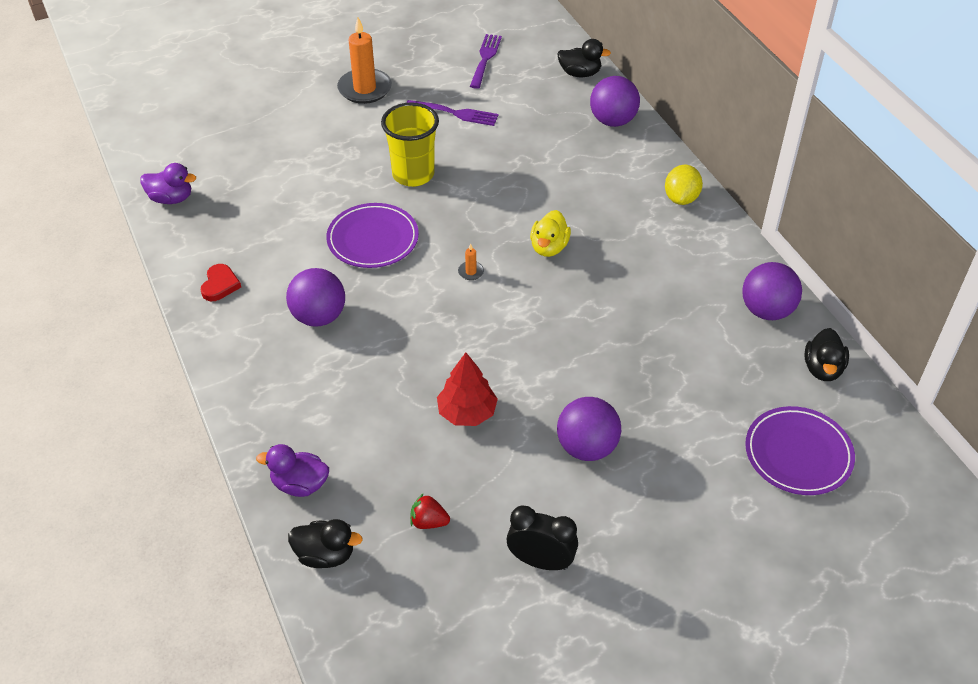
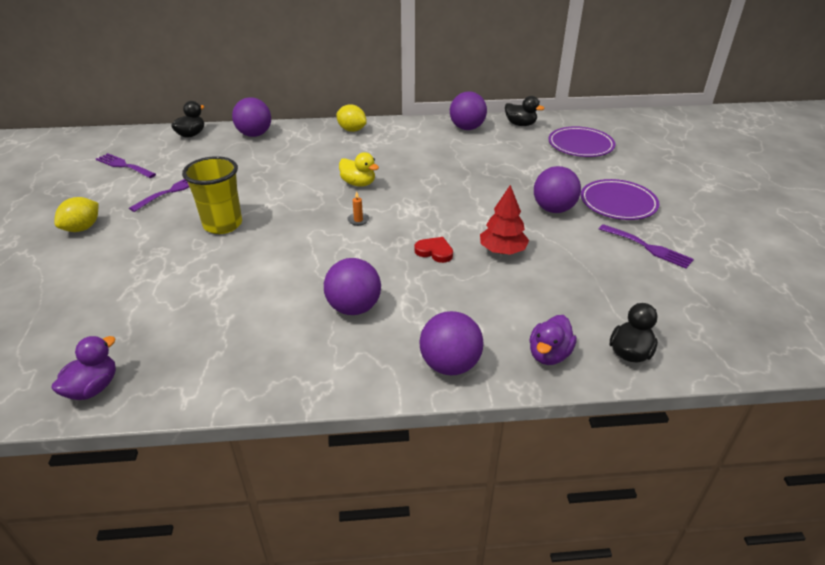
camera: 70 degrees left, 10 degrees down
(220, 285) = (264, 368): red heart -> red heart (434, 251)
(261, 409) = (450, 365): none -> purple ball
(365, 89) = (82, 228): orange candle -> yellow lemon
(373, 239) = (282, 260): purple plate -> purple plate (618, 203)
(428, 522) = (605, 290): red strawberry -> none
(541, 561) = (648, 247): black clock -> purple fork

